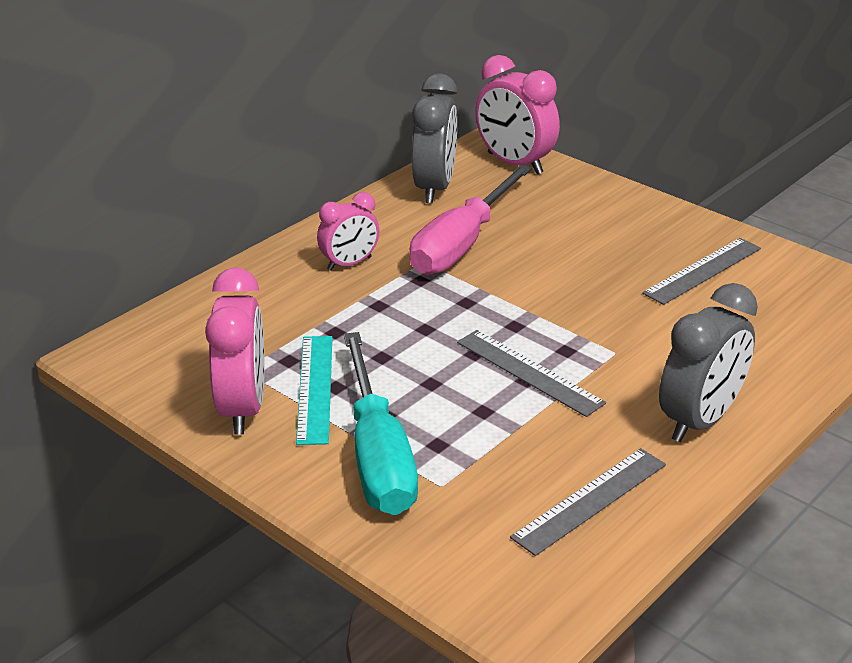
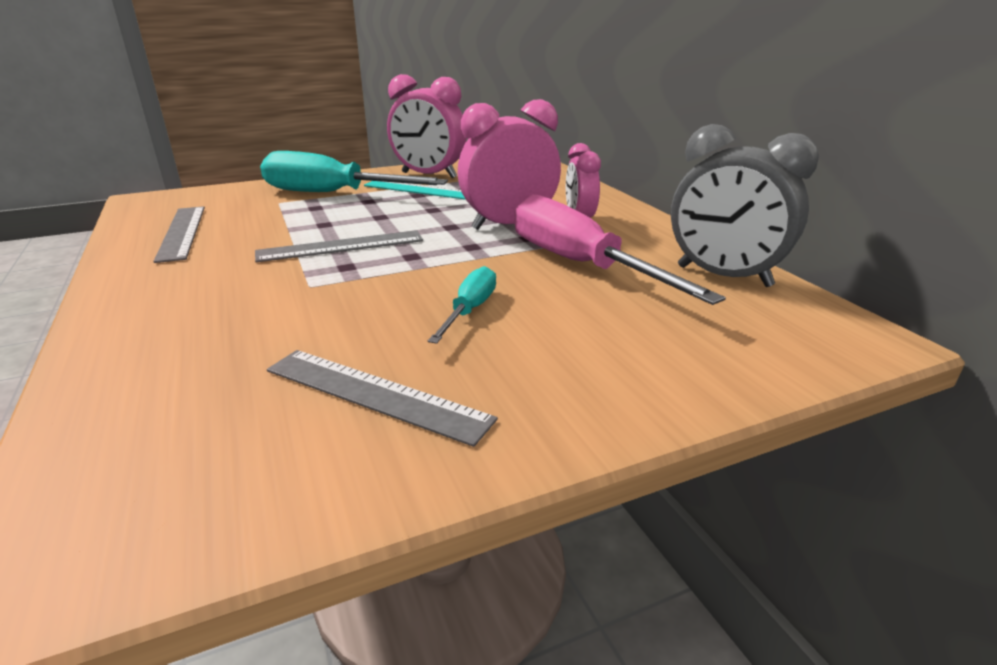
camera: 115 degrees right, 5 degrees down
(514, 164) = (792, 340): pink clock -> pink clock (508, 225)
(582, 269) = (469, 310): none -> turquoise screwdriver
(699, 421) = (162, 292): grey clock -> none
(702, 270) = (375, 394): grey ruler -> grey ruler turned 45 degrees counterclockwise

